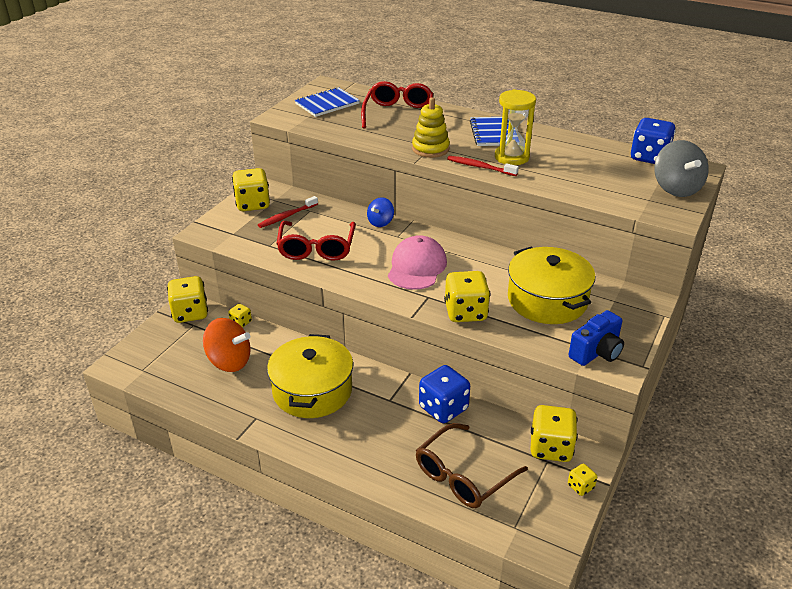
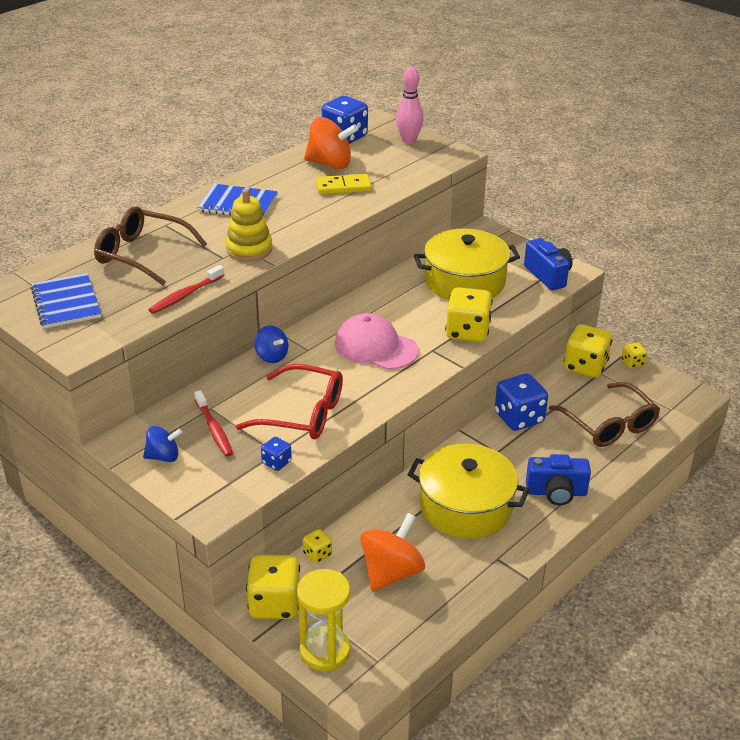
camera: 75 degrees left, 0 degrees up
(253, 204) = (163, 457): yellow dice -> blue spinning top
(258, 247) = (276, 462): none -> blue dice
(348, 446) = (556, 492): none -> blue camera
(398, 114) = (141, 254): red glasses -> brown glasses
(480, 167) = (310, 227): red toothbrush -> red toothbrush (185, 295)
(511, 157) = (300, 205): yellow hourglass -> yellow hourglass (325, 651)
(558, 170) = (343, 187): none -> yellow domino
(593, 158) = (330, 164): none -> orange spinning top
(676, 188) = (408, 141): grey spinning top -> pink bowling pin

